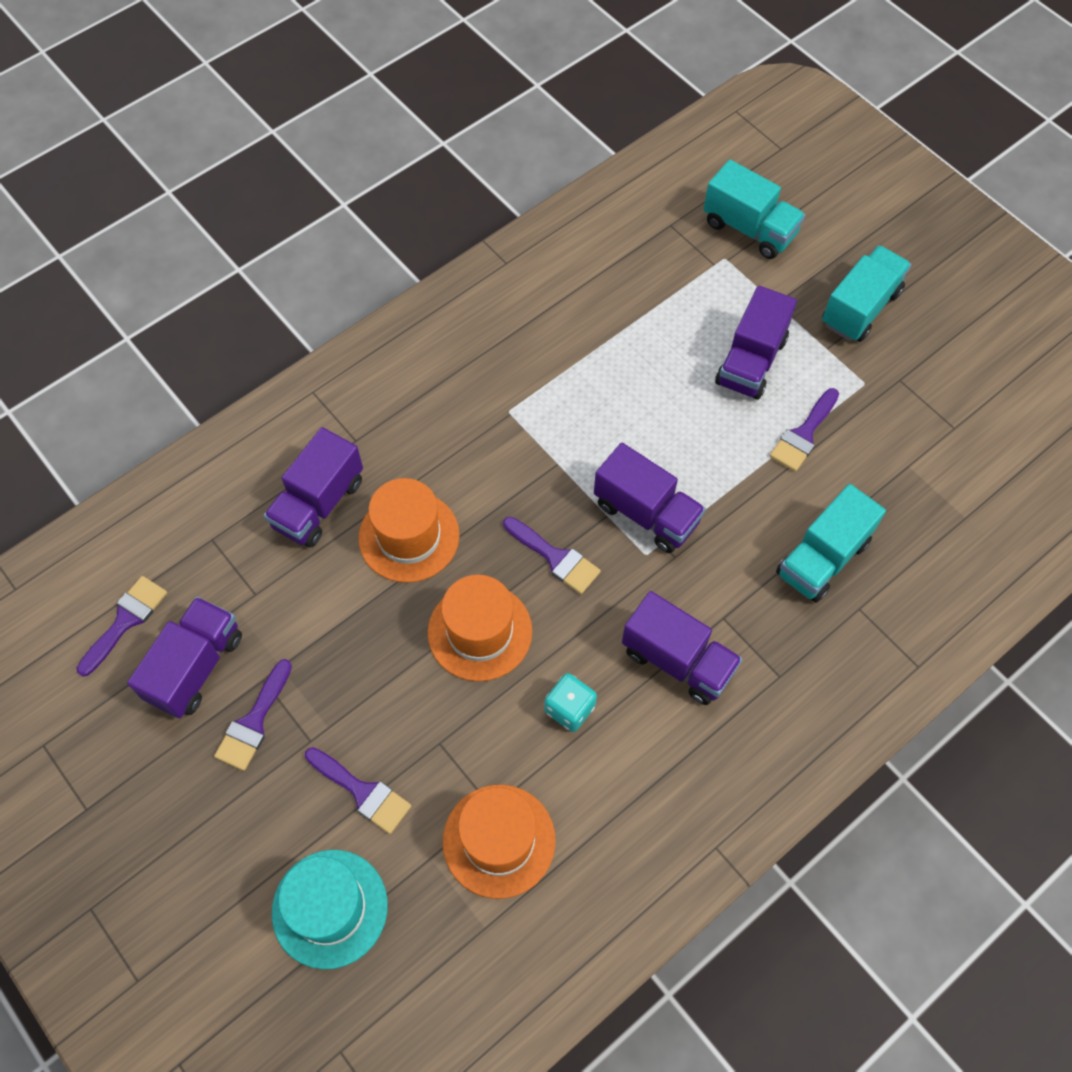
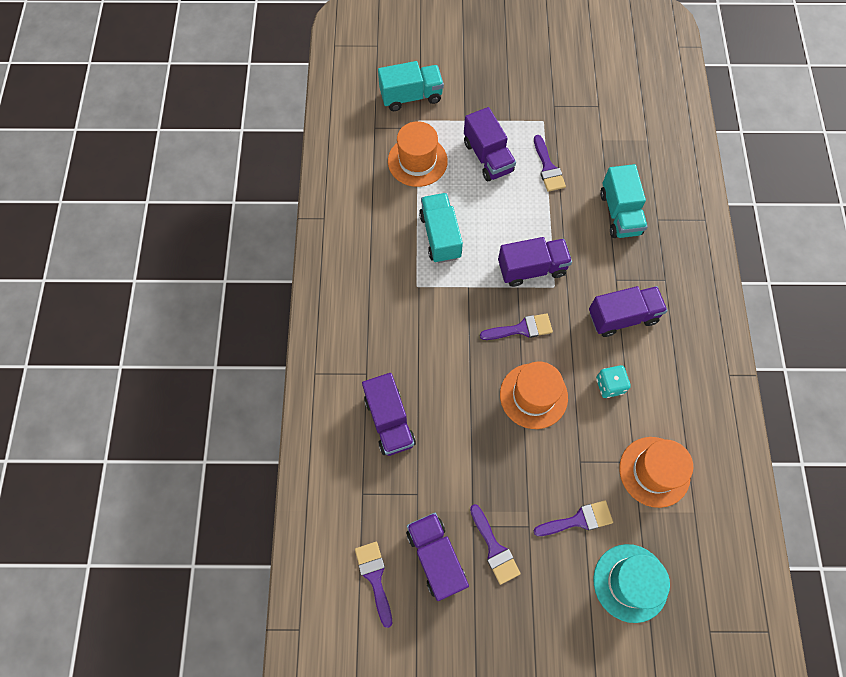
camera: 50 degrees left, 5 degrees up
(409, 536) = (449, 389): orange hat -> orange hat (417, 161)
(860, 308) = (500, 89): turquoise truck -> turquoise truck (440, 236)

